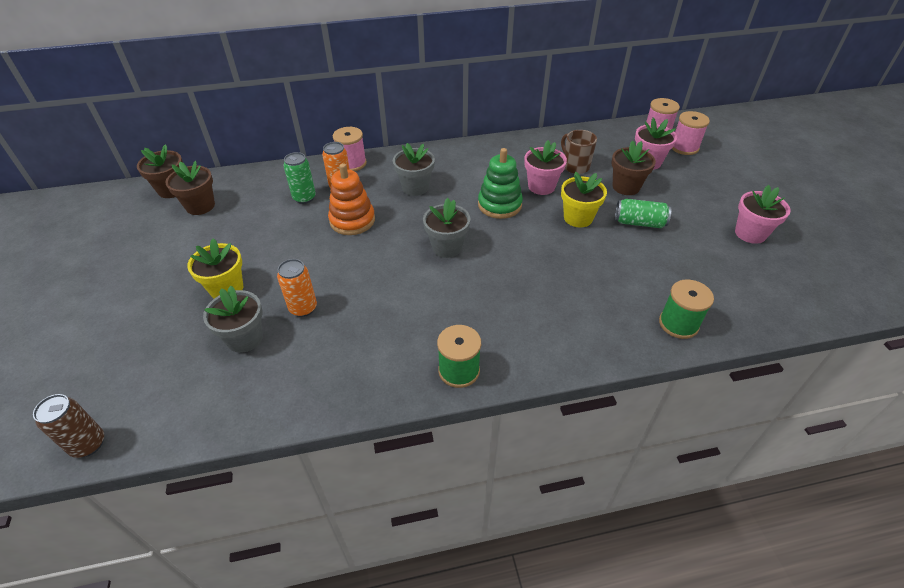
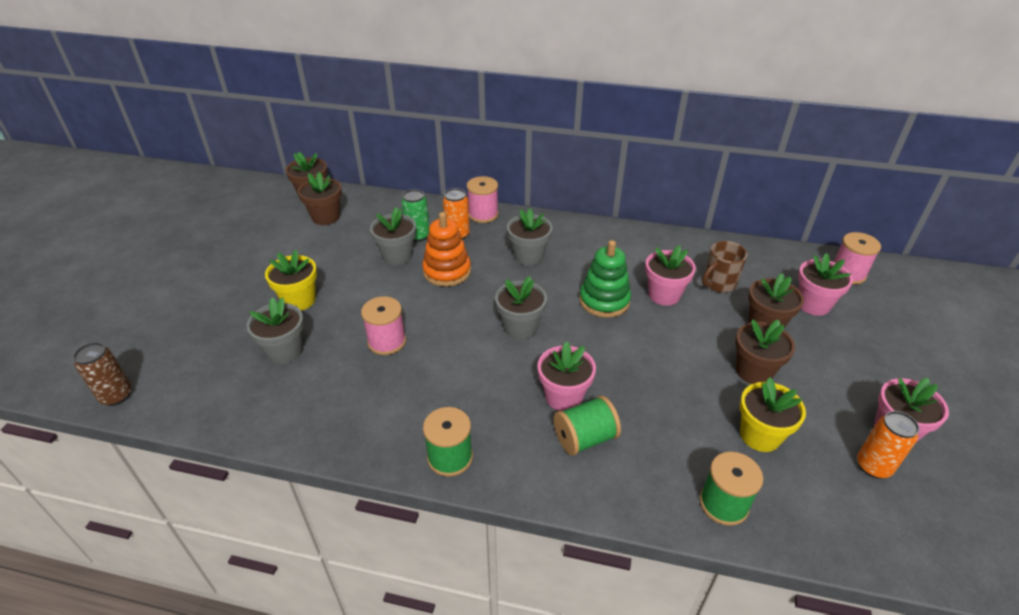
camera: 25 degrees right, 5 degrees down
(296, 221) = (397, 256): none -> grey flower pot
(303, 308) = (350, 341): orange can -> orange can (873, 466)
(517, 289) = (563, 397): none -> pink flower pot
(554, 315) = (584, 438): none -> green spool
(575, 166) = (718, 284): brown mug -> brown mug turned 120 degrees counterclockwise
(578, 218) = (683, 342): yellow flower pot -> yellow flower pot (760, 435)
(639, 223) = (754, 371): green can -> brown flower pot
(684, 147) = (874, 300): pink spool -> pink spool (387, 341)

